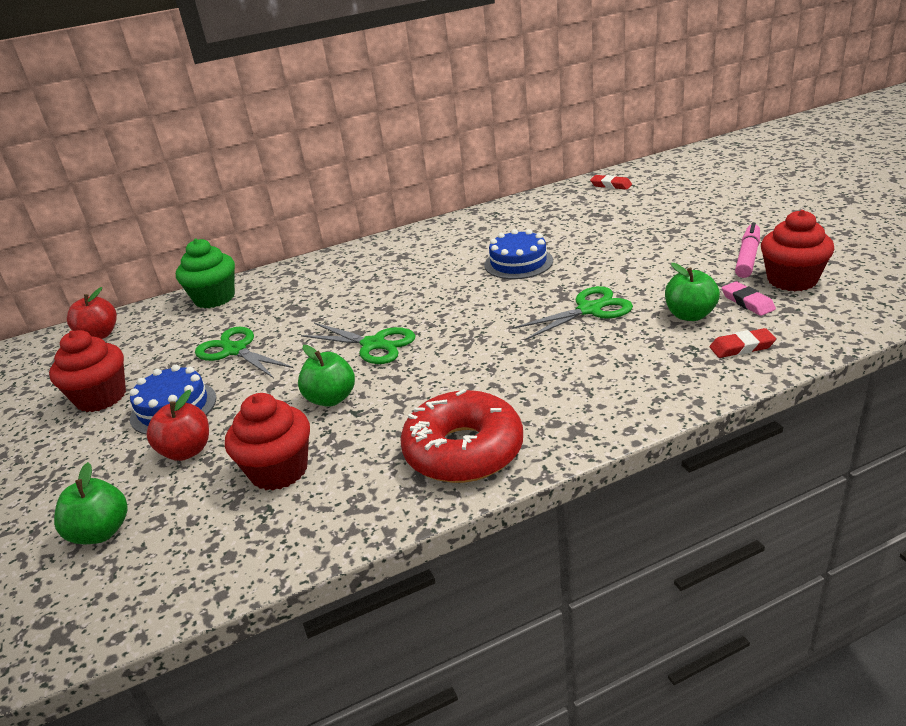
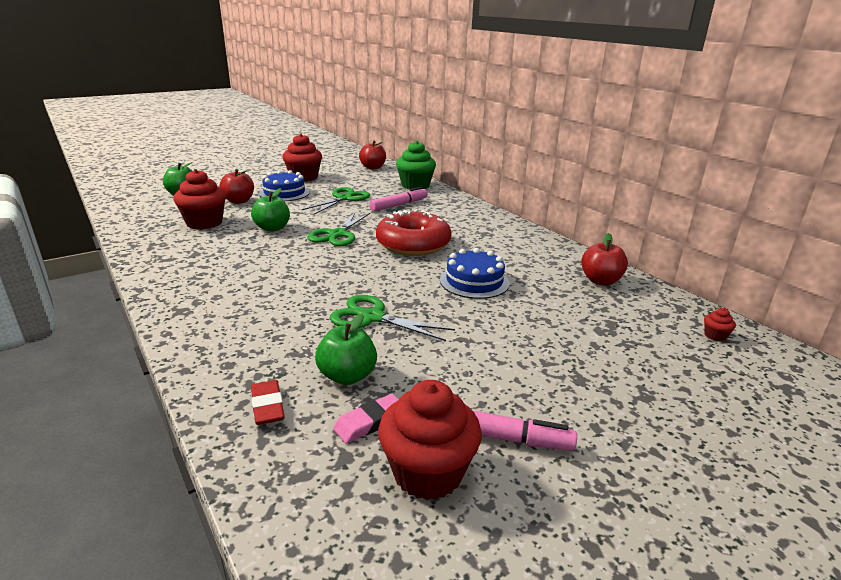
camera: 75 degrees right, 5 degrees down
(287, 307) = (399, 205): none -> pink marker
(463, 450) = (186, 271): red donut -> red donut (413, 244)
(523, 212) = (600, 281): none -> red apple
(589, 310) = (372, 317): green scissors -> green scissors turned 150 degrees clockwise
(611, 185) = (715, 336): red eraser -> red cupcake

